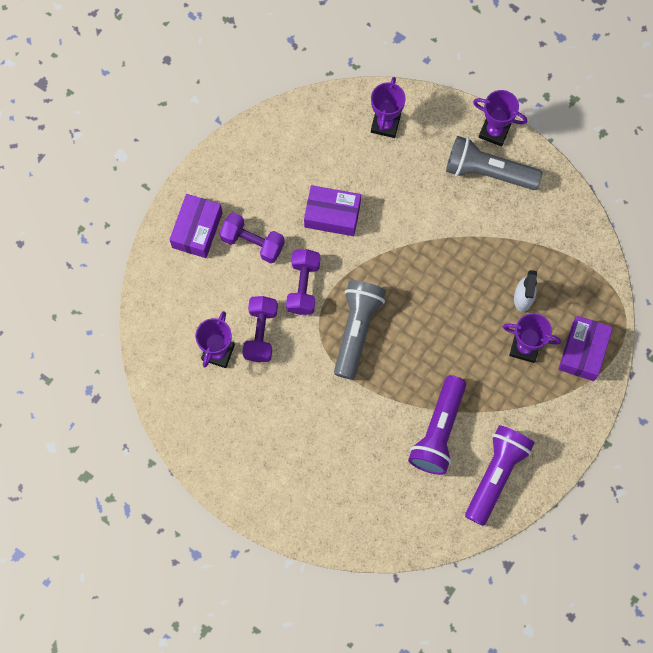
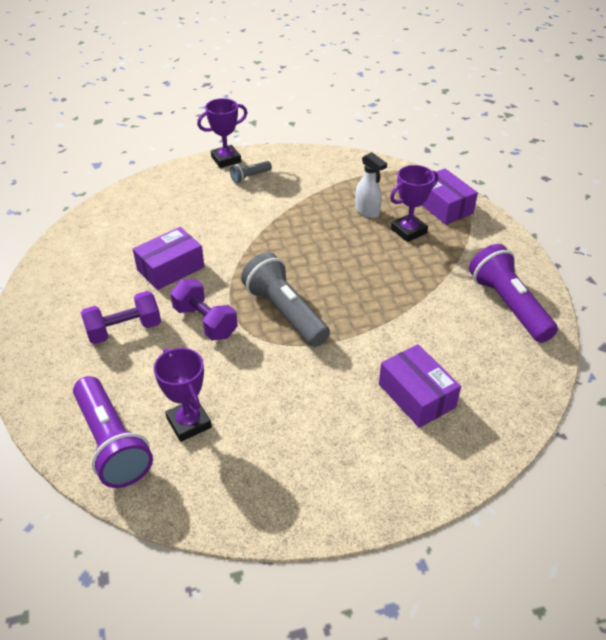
camera: 50 degrees left, 30 degrees down
(197, 230) = (60, 360): purple box -> purple box (416, 395)
(260, 333) = (210, 378): purple dumbbell -> none
(385, 124) = (145, 202): purple trophy -> none
(438, 431) = (433, 317): purple flashlight -> purple flashlight (112, 443)
(487, 171) = (250, 177): grey flashlight -> grey flashlight, size x0.48

